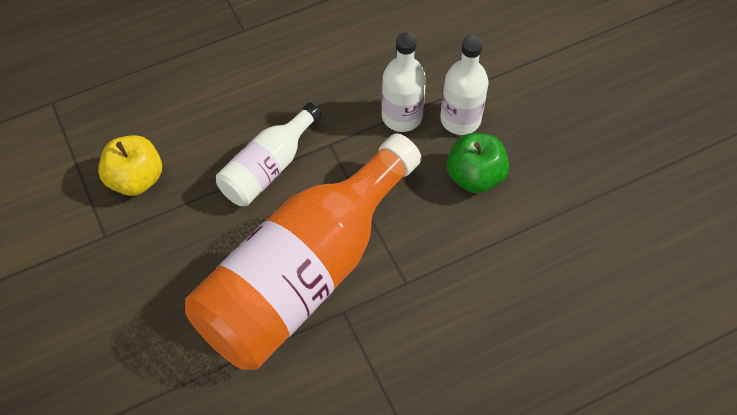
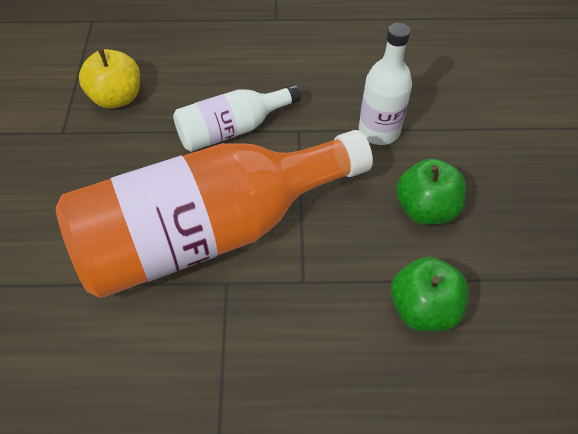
camera: 25 degrees right, 5 degrees down
(460, 119) = (435, 153): white bottle -> none
(511, 263) = (423, 308): none -> green apple

